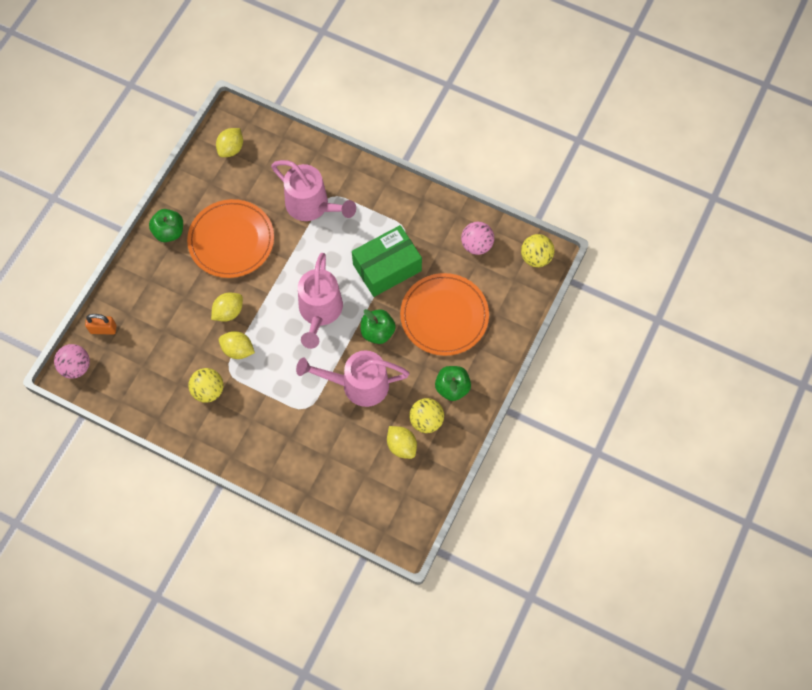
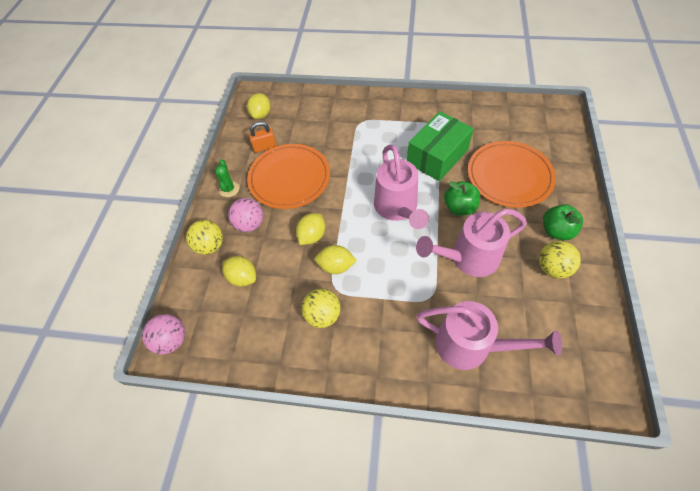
camera: 15 degrees left, 10 degrees down
(103, 329) = (191, 292): orange padlock -> orange padlock (265, 147)
(169, 232) = (229, 189): green apple -> green cactus
(312, 206) = (349, 133): pink watering can -> pink watering can (471, 346)
(401, 446) = (545, 300): yellow lemon -> yellow lemon (242, 277)
(476, 245) = (500, 118): pink ball -> pink ball (250, 224)
(536, 257) = (553, 112): yellow ball -> yellow ball (210, 246)

